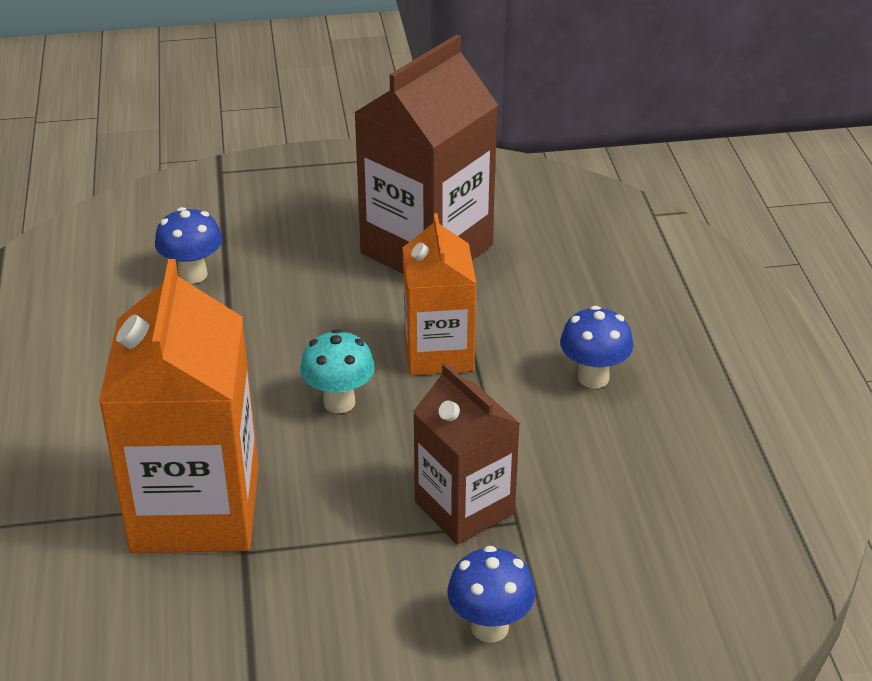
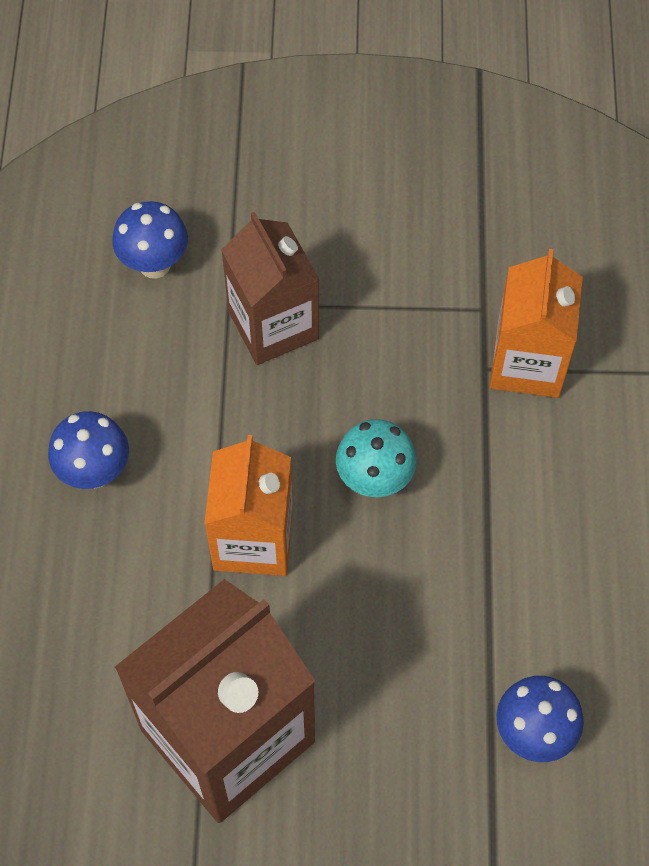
camera: 170 degrees left, 25 degrees up
(195, 509) = (527, 363): orange carton -> orange carton, size x0.62
(490, 627) = (280, 203): blue mushroom -> blue mushroom (154, 264)

